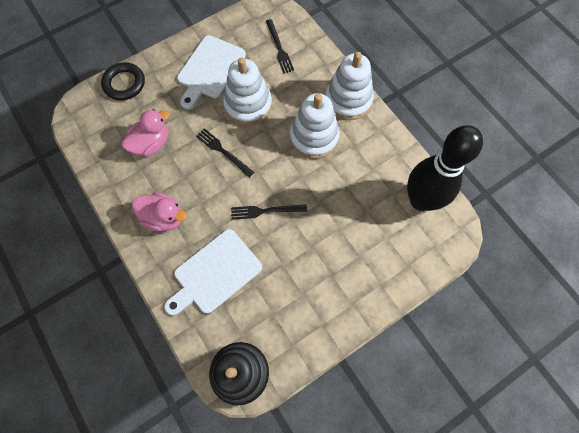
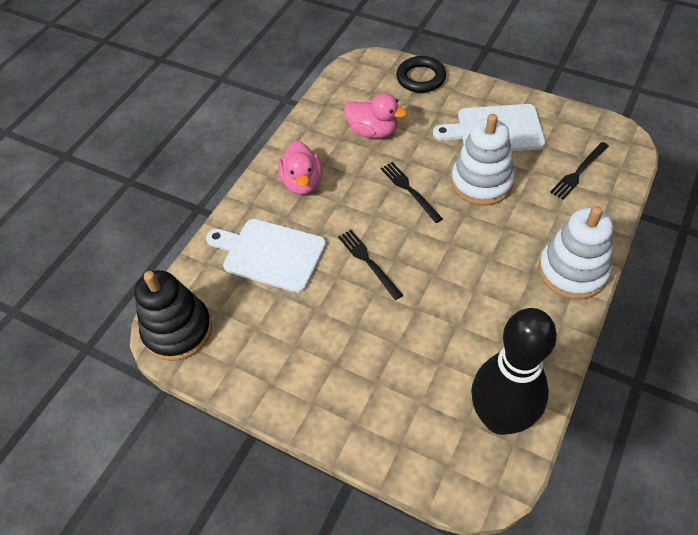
camera: 65 degrees right, 15 degrees down
(223, 151) = (409, 190): black fork -> black fork turned 45 degrees counterclockwise
(314, 137) = (493, 261): white stacking toy -> none

